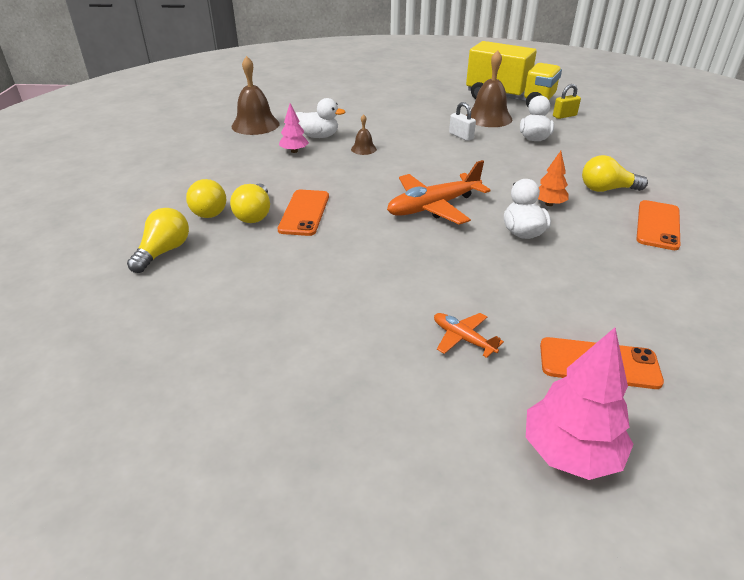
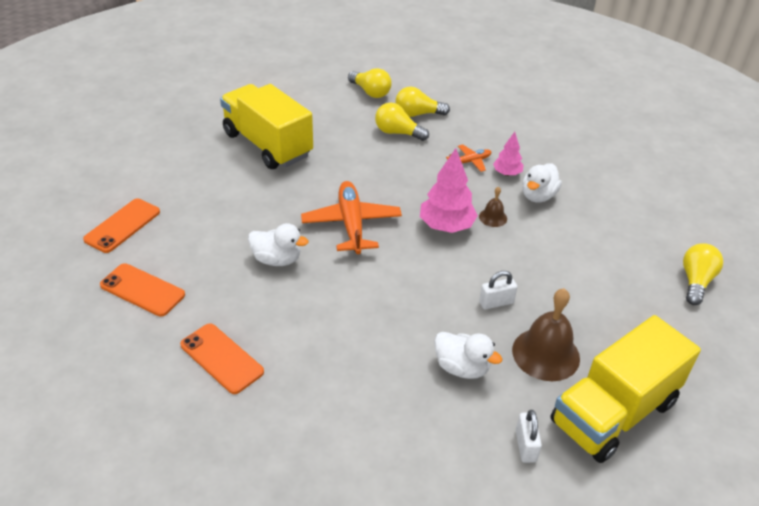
camera: 110 degrees right, 5 degrees up
(255, 125) = (584, 162): brown bell -> none
(304, 213) = (385, 155): orange phone -> orange phone (142, 290)
(336, 300) = (267, 145): none -> yellow truck
(463, 338) = (191, 181): orange plane -> orange plane (470, 162)
(549, 204) = (308, 300): orange tree -> none
(564, 116) = (525, 446): yellow padlock -> white padlock
(570, 452) = (87, 185): pink tree -> pink tree (446, 226)
(606, 189) = (306, 361): yellow light bulb -> yellow light bulb (696, 281)

